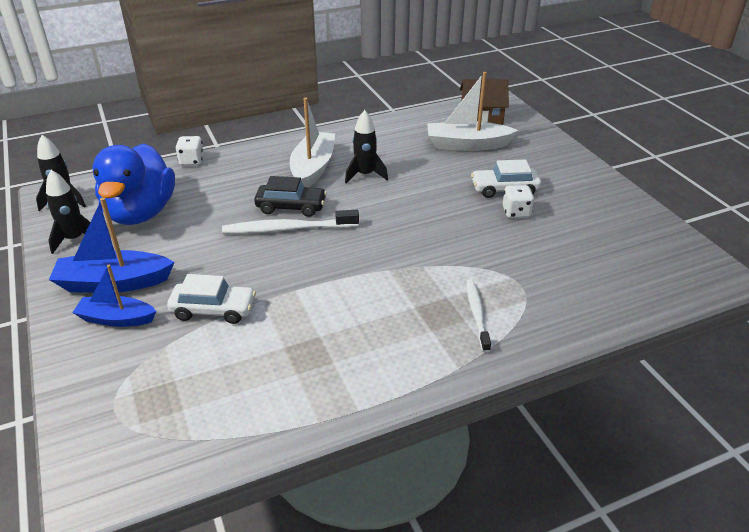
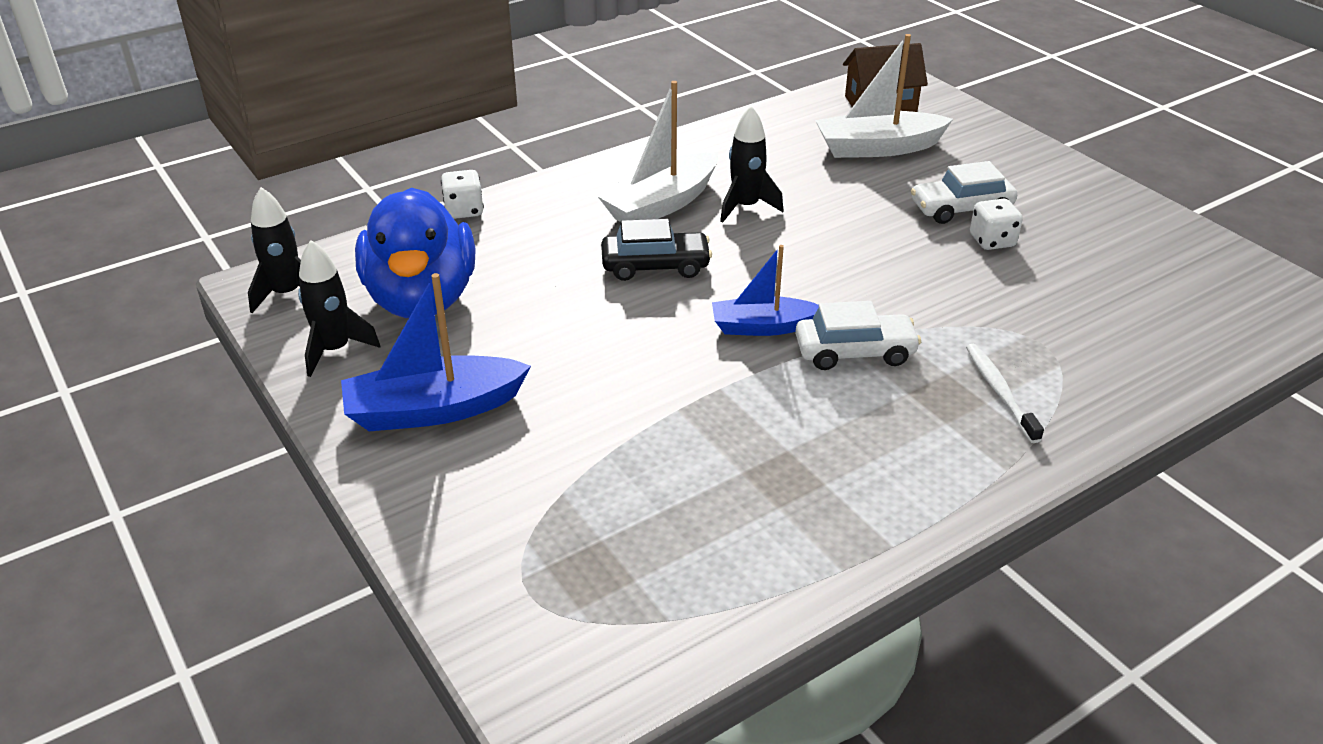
camera: 10 degrees left, 0 degrees up
(116, 319) = (466, 462): blue boat -> blue boat (762, 327)
(213, 310) = (610, 431): white car -> white car (854, 352)
(287, 229) = (666, 300): white toothbrush -> none
(313, 168) = (661, 204): white boat -> white boat turned 135 degrees counterclockwise

